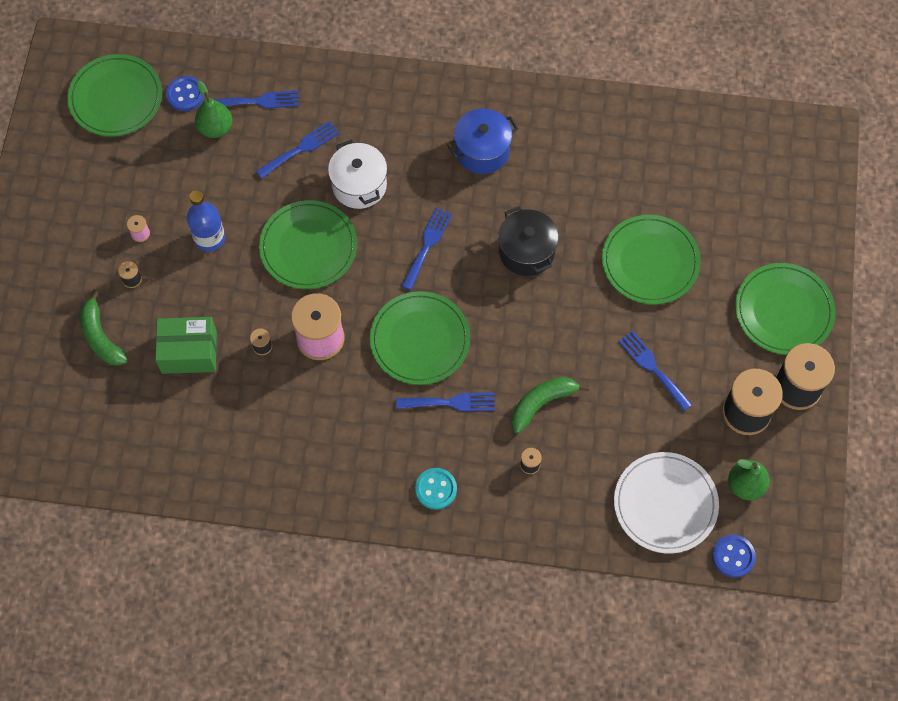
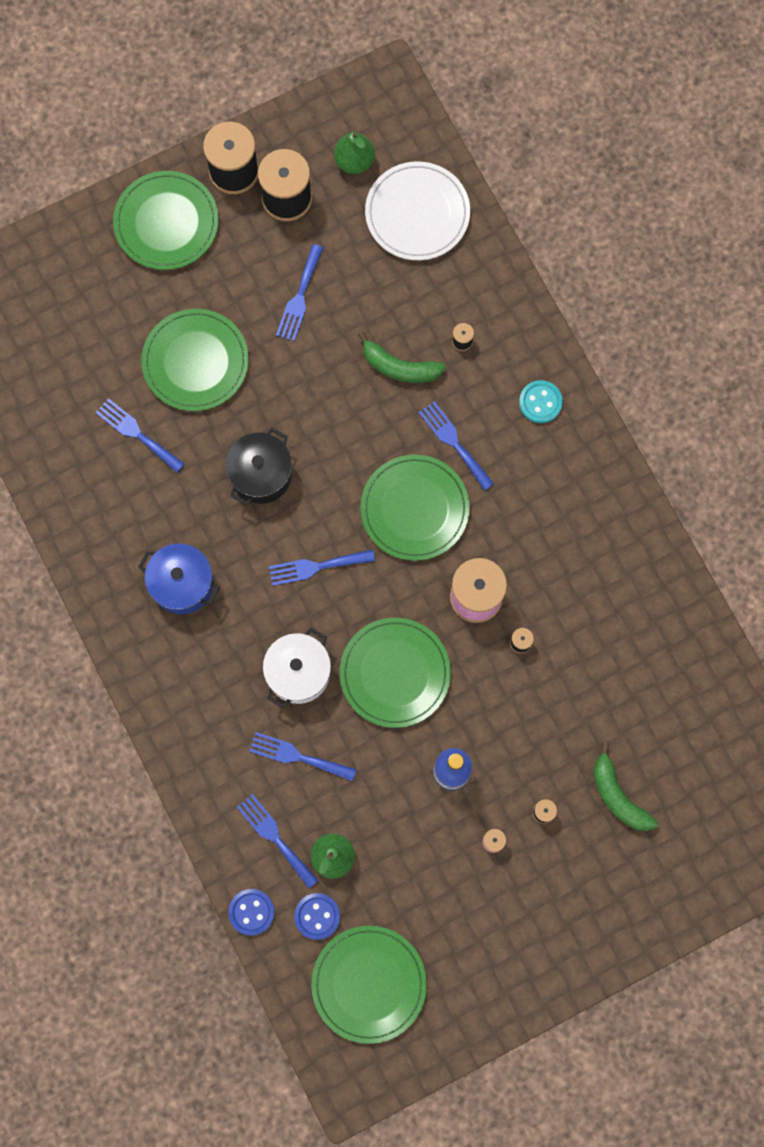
camera: 125 degrees left, 10 degrees up
(101, 337) = (618, 795): green banana -> green banana turned 120 degrees clockwise
(189, 352) = (573, 704): green box -> none
(620, 189) = (137, 433): none -> blue fork
(733, 556) = (424, 135): blue button -> blue button (251, 912)

